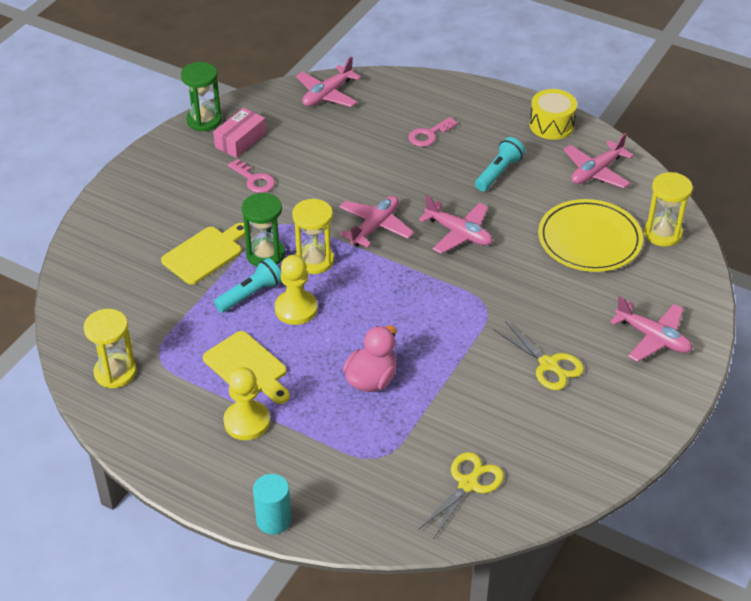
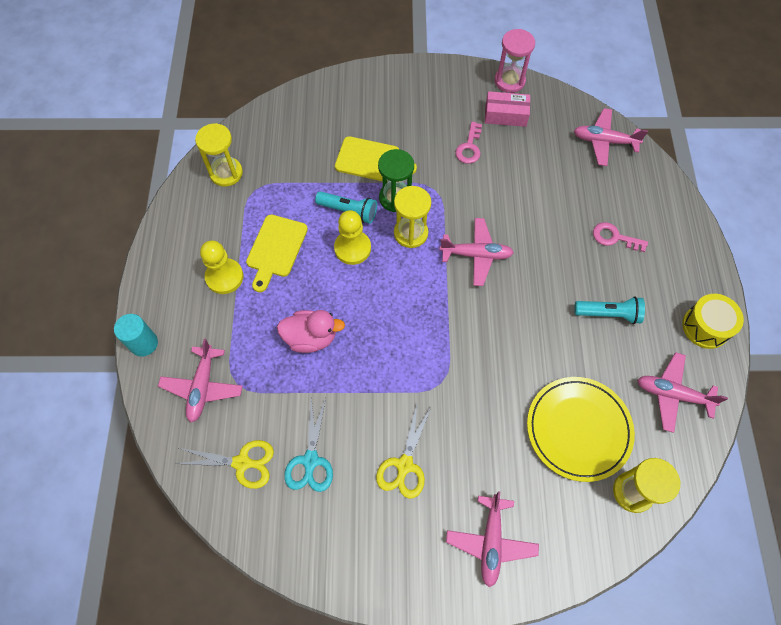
camera: 60 degrees right, 20 degrees up
(204, 120) = (509, 81): green hourglass -> pink hourglass
(459, 233) = (511, 320): pink plane -> pink plane (202, 387)
(500, 430) = (310, 461): none -> turquoise scissors

